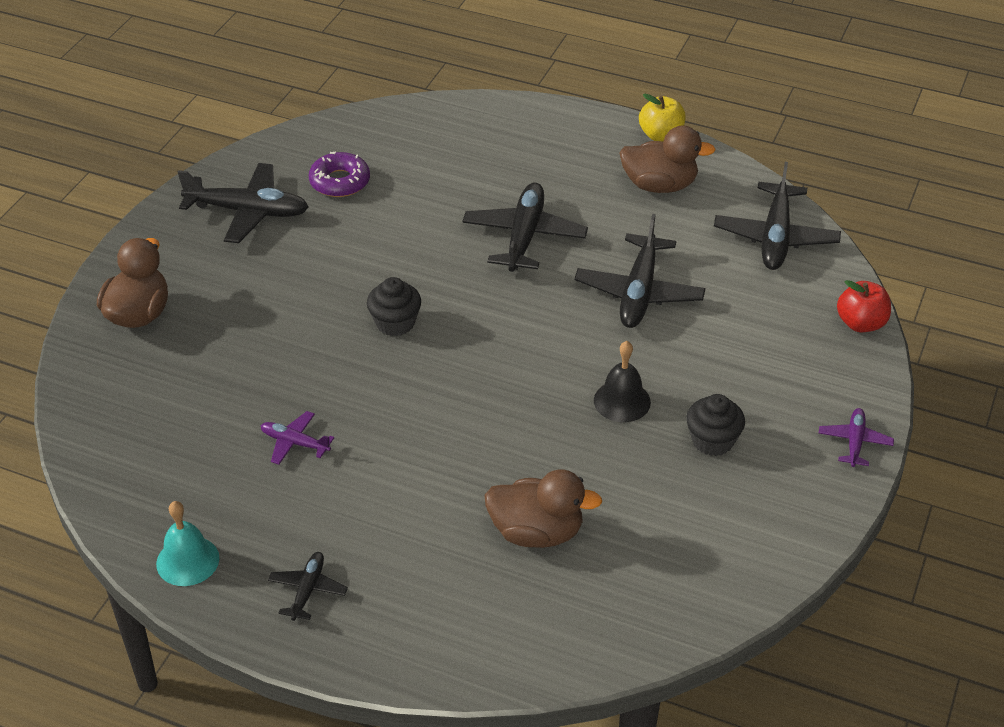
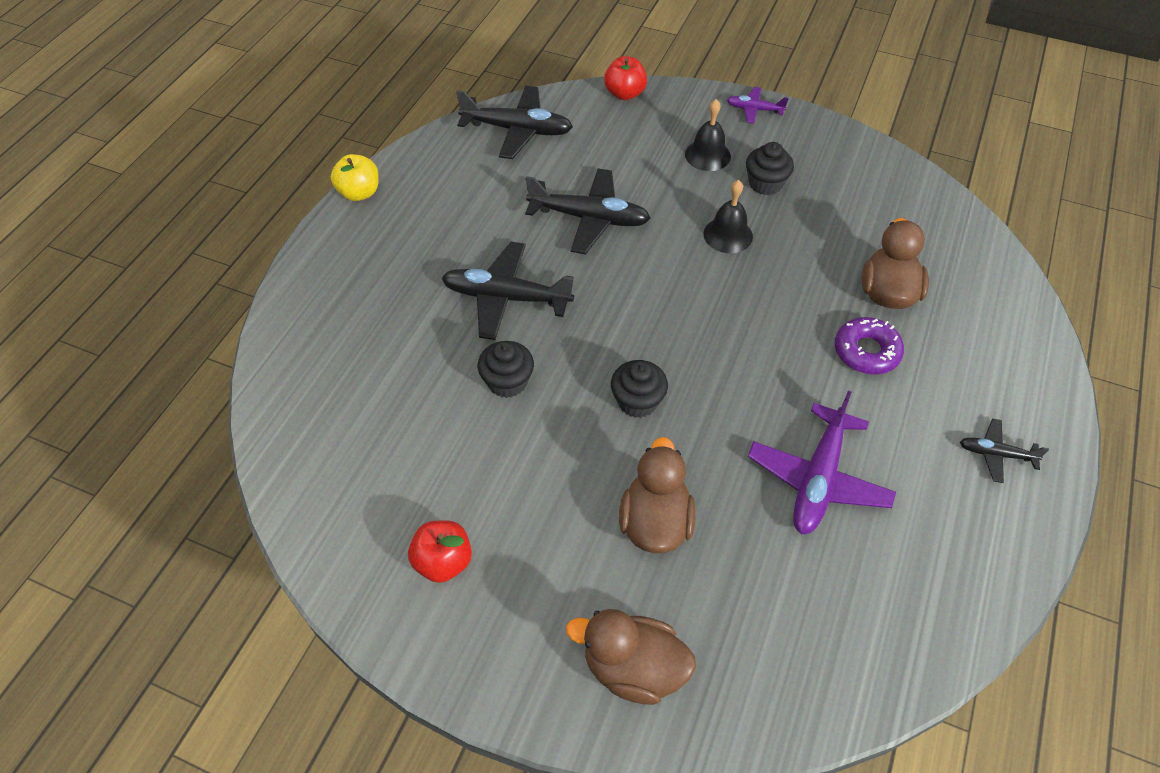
camera: 90 degrees left, 10 degrees up
(187, 561) = (991, 561): turquoise bell -> none
(248, 212) = (443, 561): black plane -> red apple
(294, 443) = (818, 479): purple plane -> purple plane, size x1.92
(340, 182) = (396, 466): purple donut -> purple donut (866, 351)
(422, 240) = (507, 382): none -> black cupcake
(659, 185) = (437, 197): brown duck -> brown duck (655, 522)
(757, 392) = (707, 155): none -> black bell

